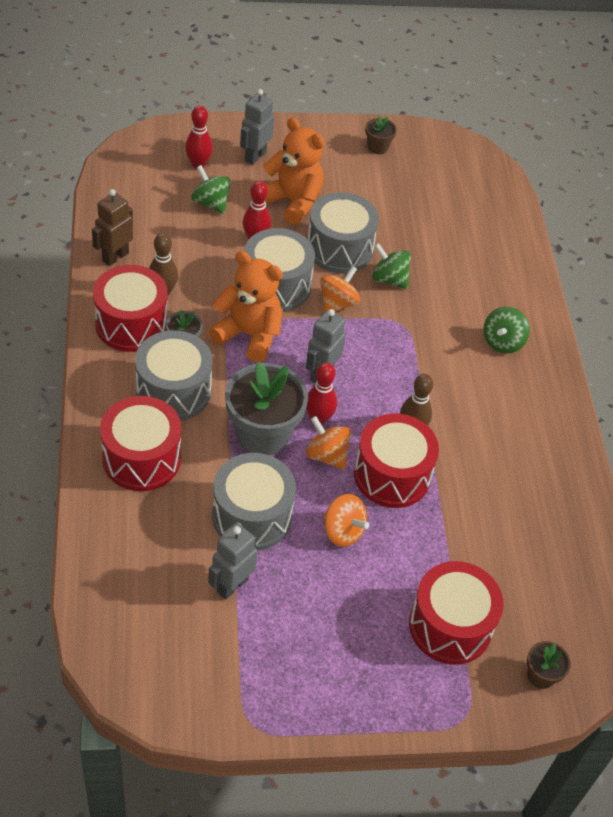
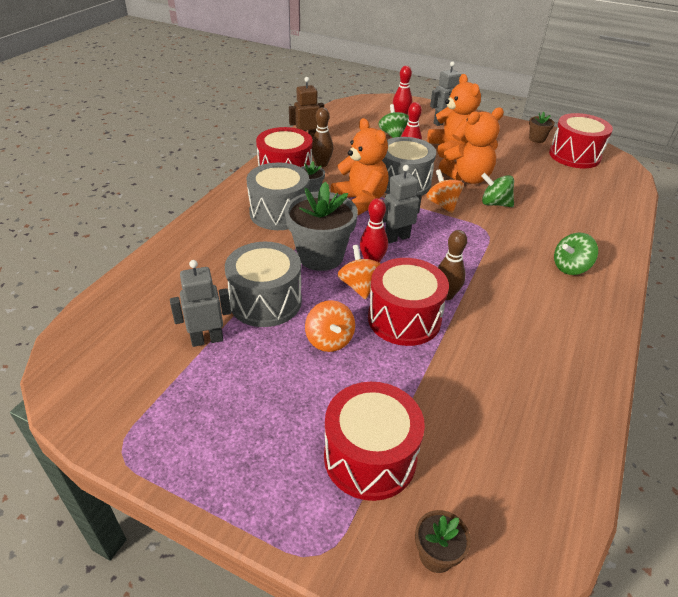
camera: 35 degrees right, 10 degrees down
(142, 458) = (221, 240): red drum -> red drum (574, 155)
(337, 303) = (442, 204): orange spinning top -> orange spinning top turned 90 degrees counterclockwise
(339, 248) = (467, 178): grey drum -> orange teddy bear
(389, 279) = (494, 203): green spinning top -> green spinning top turned 45 degrees counterclockwise

